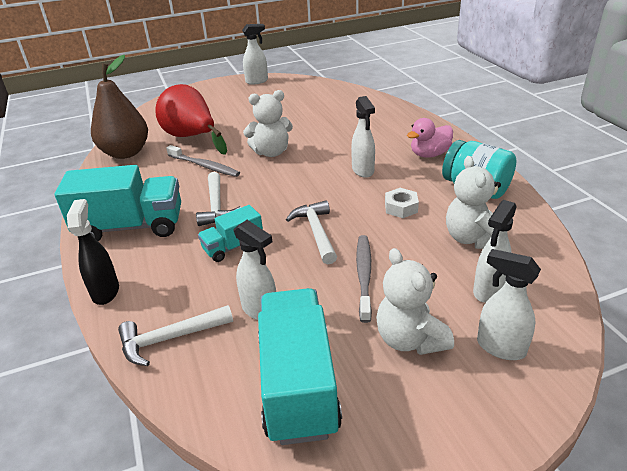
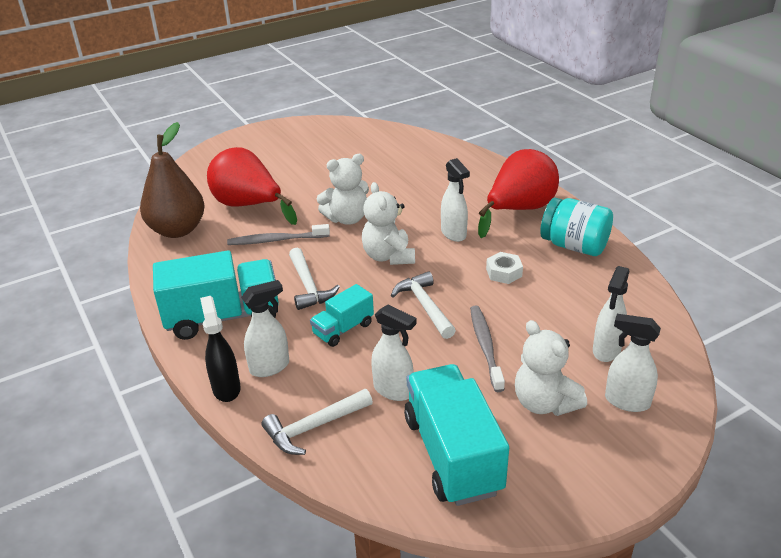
camera: 10 degrees left, 0 degrees up
(204, 166) = (277, 240): grey toothbrush -> grey toothbrush turned 150 degrees clockwise
(257, 81) = (299, 128): white spray bottle -> white spray bottle (270, 367)
(429, 154) = (519, 210): pink duck -> red pear
(472, 239) = (581, 300): white teddy bear -> white teddy bear (388, 256)

